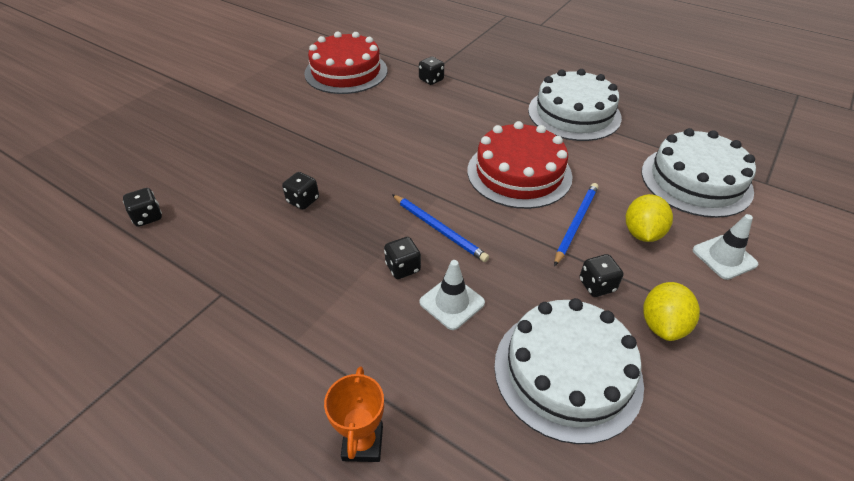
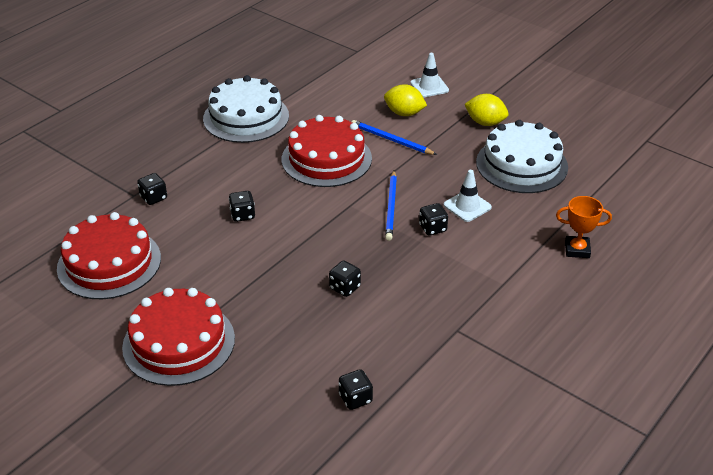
camera: 85 degrees left, 5 degrees down
(248, 114) = (179, 342): none -> red cake
(439, 229) = (391, 207): blue pencil -> blue pencil turned 135 degrees clockwise
(597, 285) = (452, 141): black dice -> black dice (242, 215)
(696, 181) = (350, 78): white cake -> none

